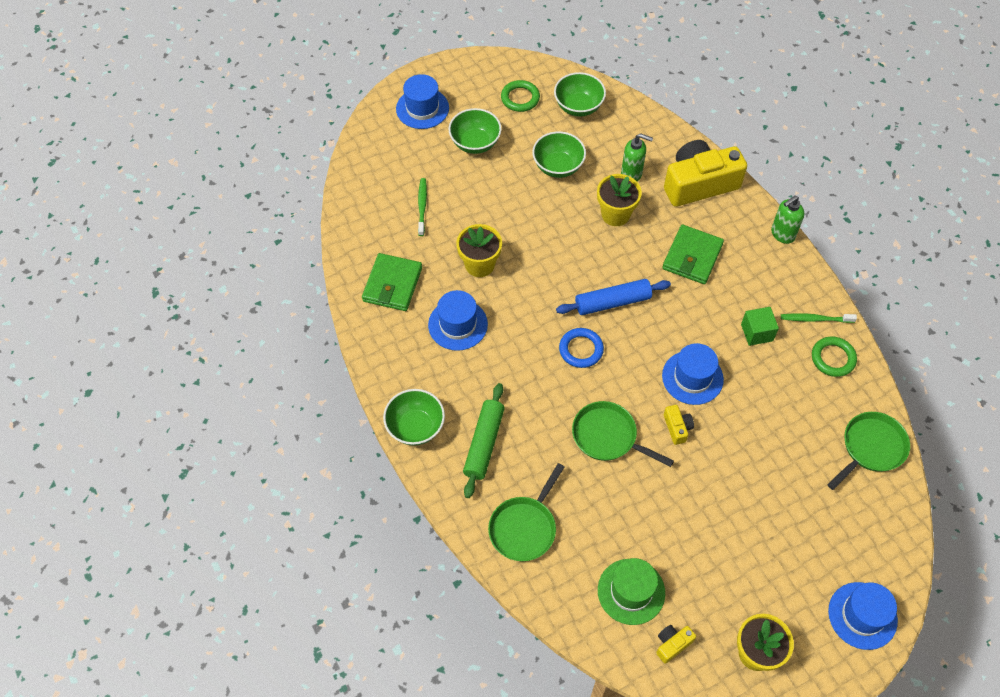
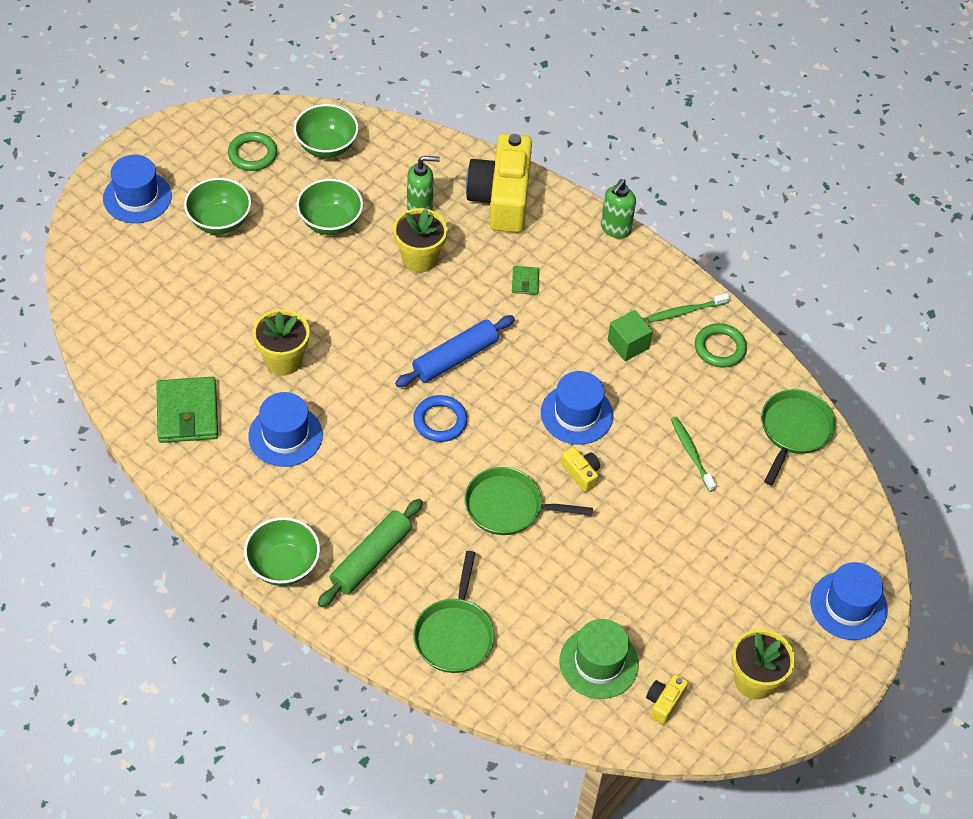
camera: 25 degrees left, 5 degrees down
(422, 206) = (185, 312): green toothbrush -> green toothbrush (691, 453)
(484, 443) = (371, 558): green rolling pin -> green rolling pin turned 45 degrees clockwise
(692, 257) = (525, 282): green wallet -> green wallet, size x0.48
(699, 184) = (501, 198): yellow camera -> yellow camera turned 45 degrees counterclockwise

